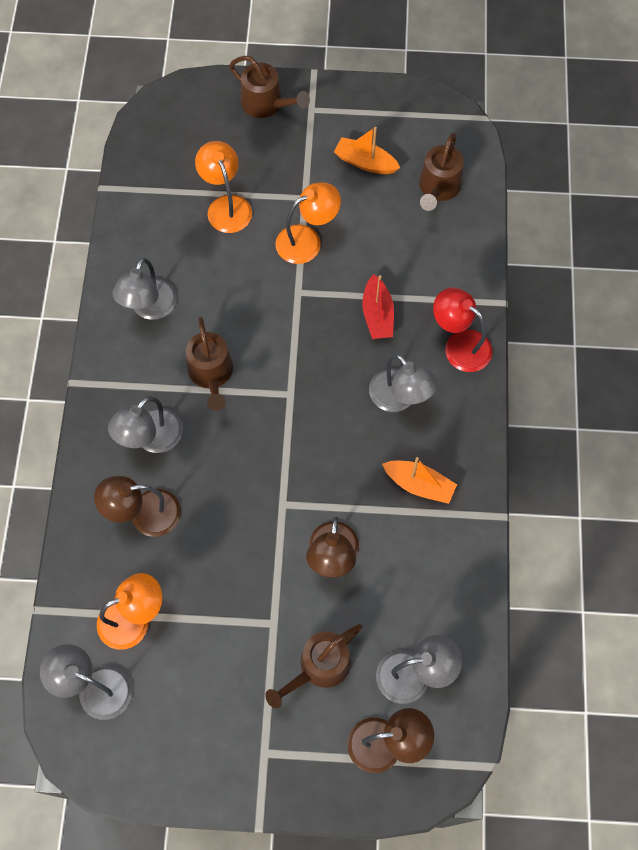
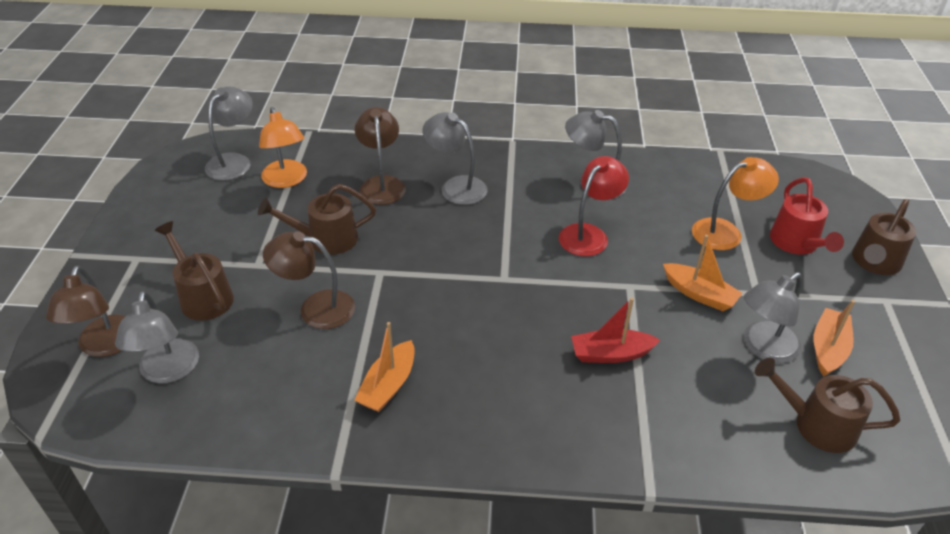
camera: 90 degrees right, 25 degrees down
(211, 374) = (524, 223): brown watering can -> brown watering can (326, 239)
(243, 154) = (797, 243): none -> red watering can
(307, 240) = (699, 294): orange lamp -> orange boat
(399, 398) = (500, 371): grey lamp -> grey lamp (763, 348)
(459, 345) = (578, 436): red lamp -> red lamp (589, 234)

